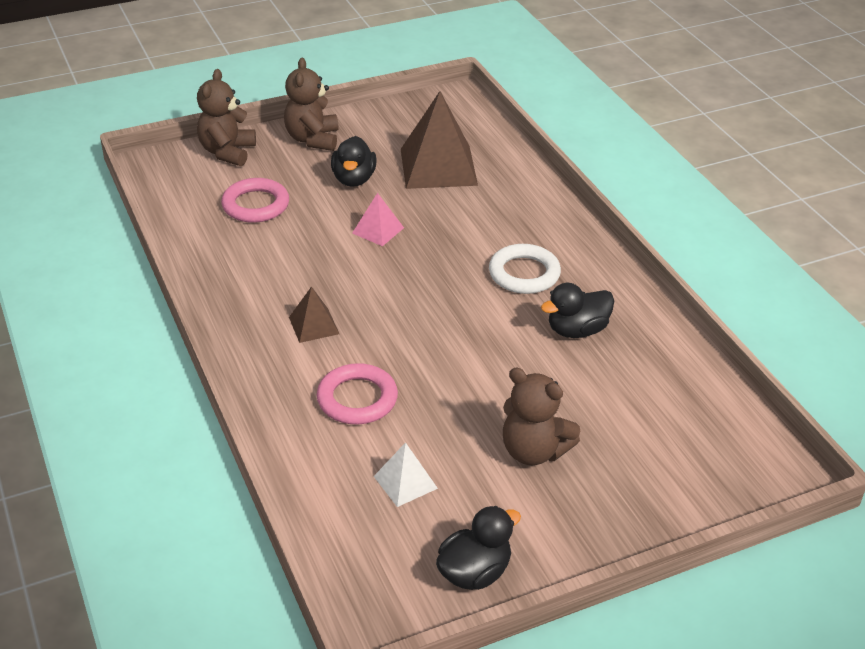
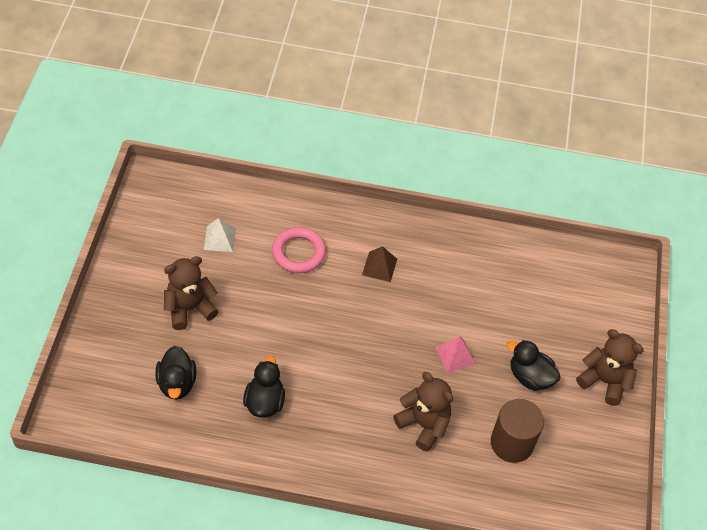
camera: 120 degrees right, 15 degrees up
(227, 152) = (618, 318): brown teddy bear -> brown teddy bear (424, 424)
(255, 205) = (534, 301): pink ring -> none
(438, 167) = (512, 443): brown pyramid -> brown cylinder
(474, 572) = (139, 232): black duck -> black duck (177, 383)
(524, 274) = (343, 411): white ring -> none

